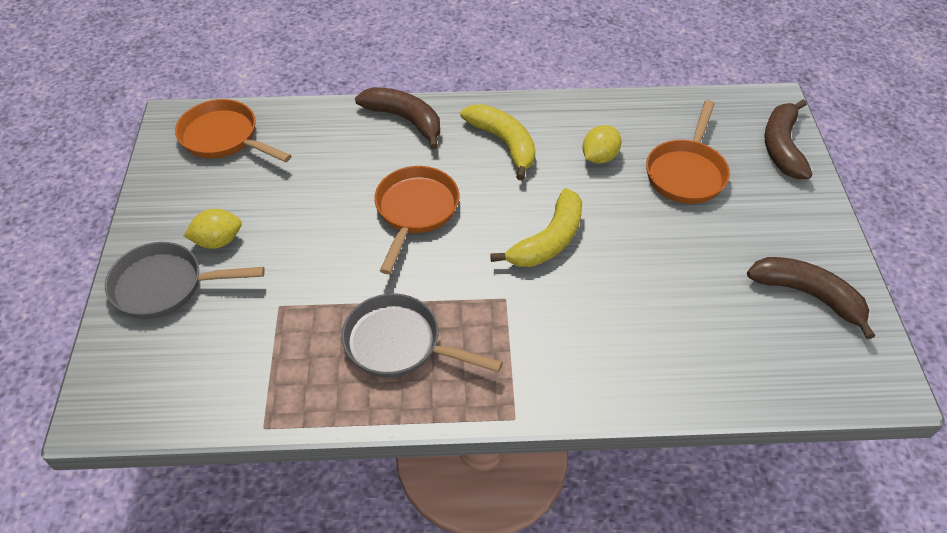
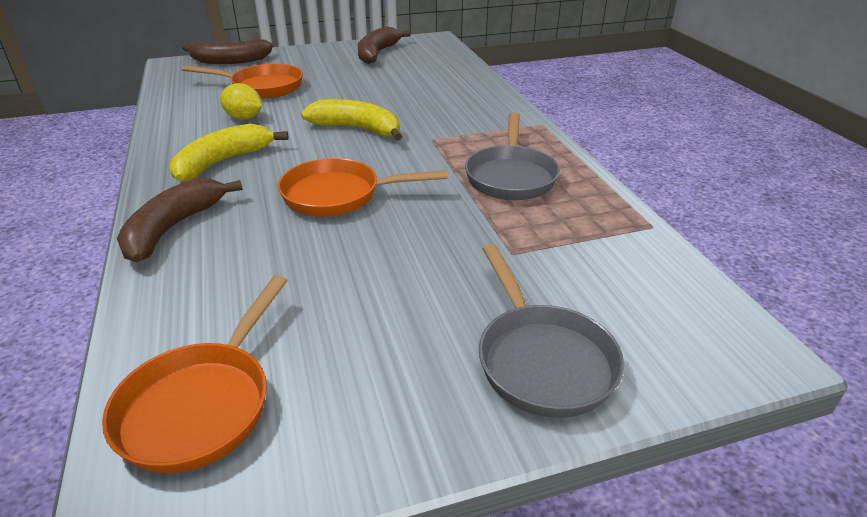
camera: 105 degrees left, 15 degrees down
(218, 241) = (439, 333): yellow lemon -> none

